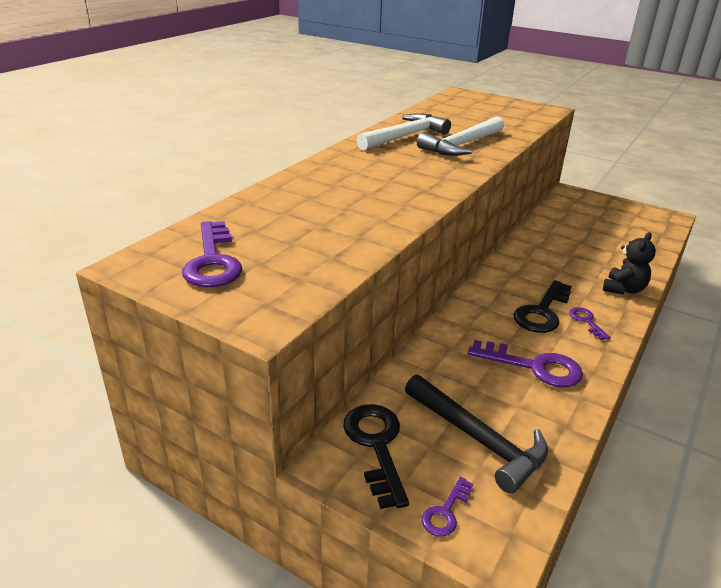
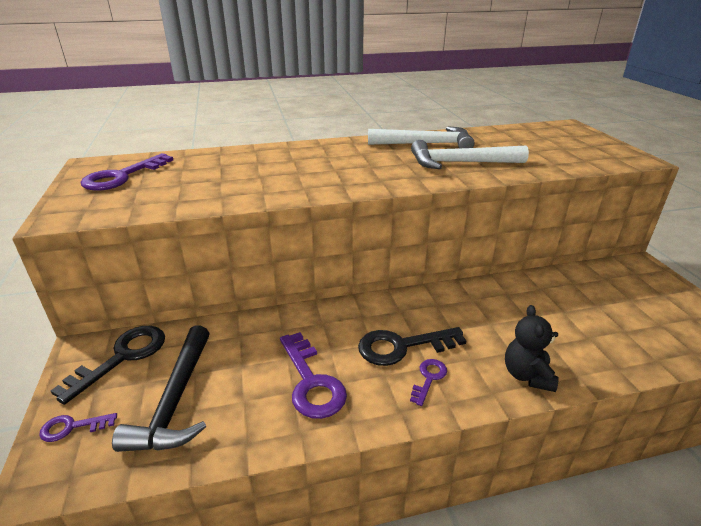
camera: 45 degrees right, 0 degrees up
(623, 289) = (527, 375): black teddy bear -> black teddy bear turned 105 degrees clockwise

